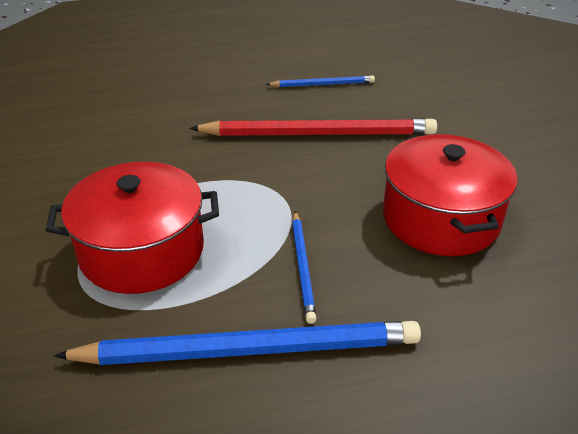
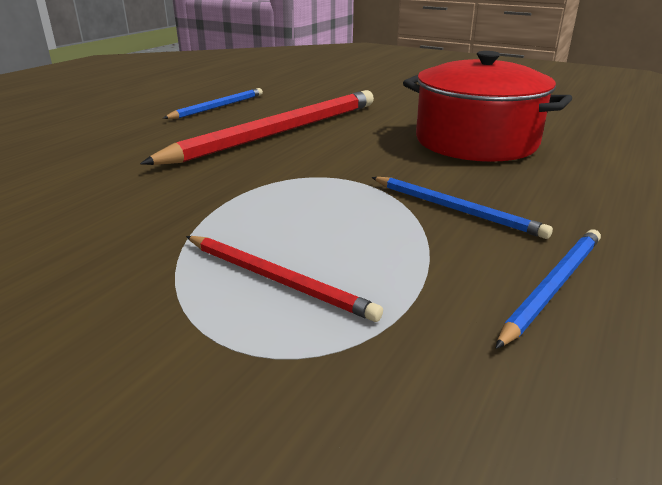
camera: 45 degrees left, 10 degrees down
(142, 251) = (277, 279): red pot -> red pencil
(249, 350) = (553, 286): blue pencil -> blue pencil, size x0.50

